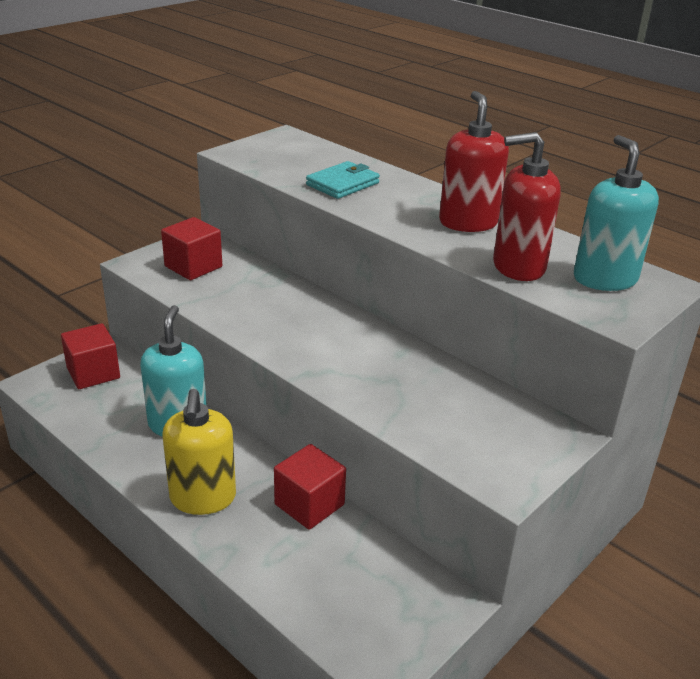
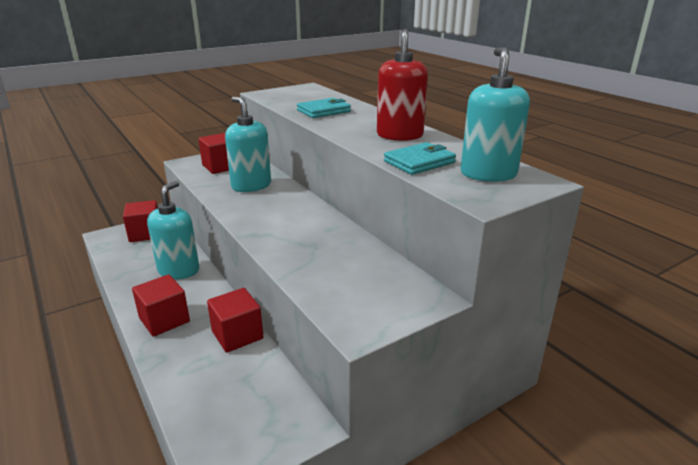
camera: 15 degrees right, 5 degrees down
(203, 498) = (164, 320): yellow soap dispenser -> red cube
(257, 296) = (251, 186): none -> turquoise soap dispenser
(518, 267) = (419, 162): red soap dispenser -> turquoise wallet

